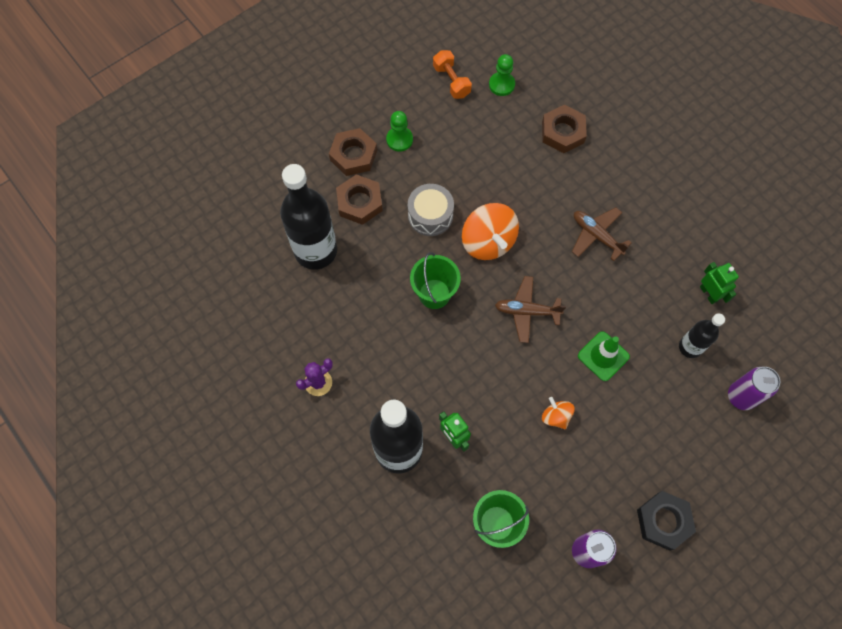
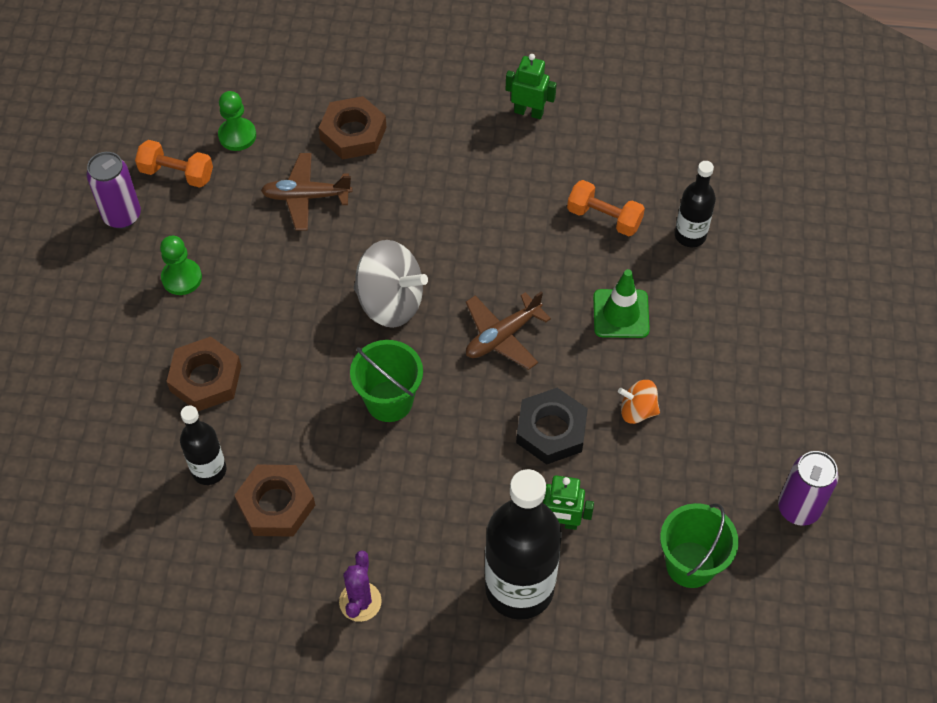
camera: 45 degrees left, 10 degrees down
(316, 251) = (209, 470): black bottle -> black bottle, size x0.53
(353, 155) = (145, 336): brown nut -> brown nut (276, 504)
(430, 215) = (300, 327): grey drum -> none
(488, 242) = (390, 302): orange spinning top -> grey spinning top
(596, 235) = (493, 205): brown plane -> brown plane (306, 197)
(651, 294) = (604, 217): none -> orange dumbbell
(663, 521) = (834, 414): black nut -> black nut (551, 430)
(709, 293) = (655, 172): green robot -> green robot (528, 112)
(741, 396) = (780, 240): purple can -> purple can (122, 216)

